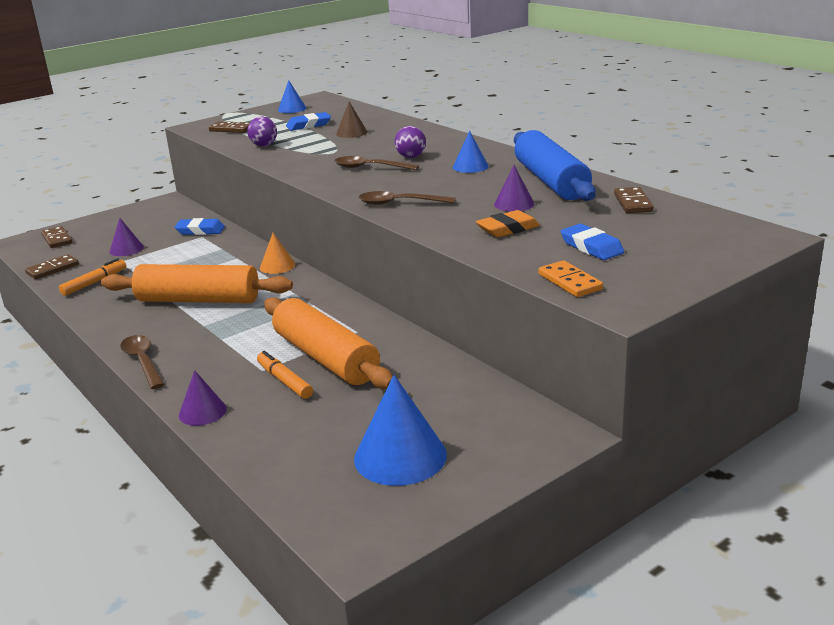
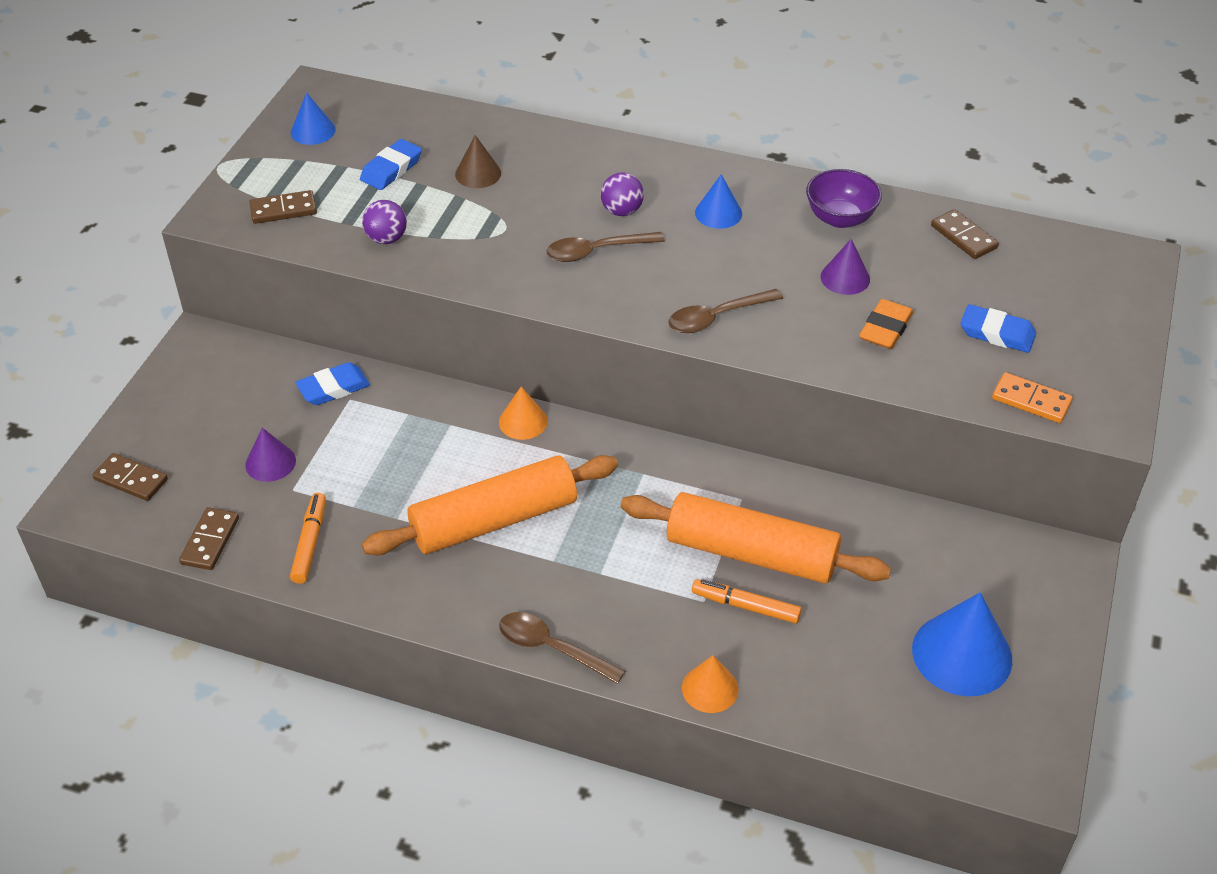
camera: 35 degrees left, 20 degrees up
(202, 412) = (710, 688): purple cone -> orange cone
(551, 181) = (840, 218): blue rolling pin -> purple bowl

